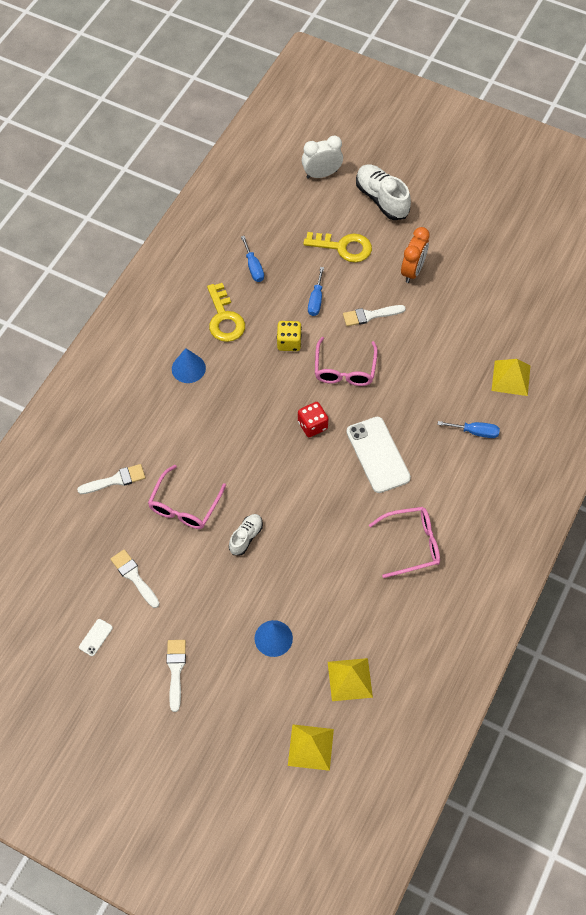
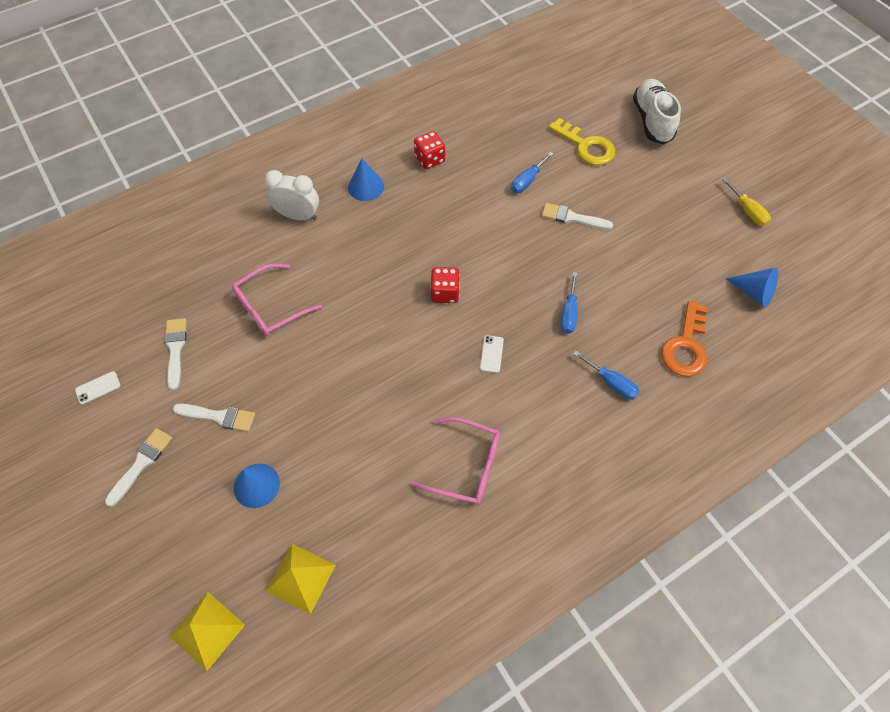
camera: 30 degrees right, 0 degrees up
(115, 480) = (228, 252): white brush -> white brush (219, 416)
(224, 318) = (429, 159): yellow key -> red dice
(246, 537) = (304, 367): white shoe -> none
(253, 267) = (488, 128): blue screwdriver -> blue screwdriver (569, 313)
(289, 342) = (475, 206): yellow dice -> none
(321, 174) = (606, 77): white clock -> white clock (298, 216)
(345, 369) = (513, 255): pink glasses -> none
(378, 455) = (491, 354): white phone -> white phone, size x0.43
(413, 271) = (643, 196): orange clock -> none
(497, 246) = (747, 211): none -> yellow screwdriver
(511, 378) = (685, 346): yellow pyramid -> orange key
(535, 312) = (753, 293): none -> blue cone

